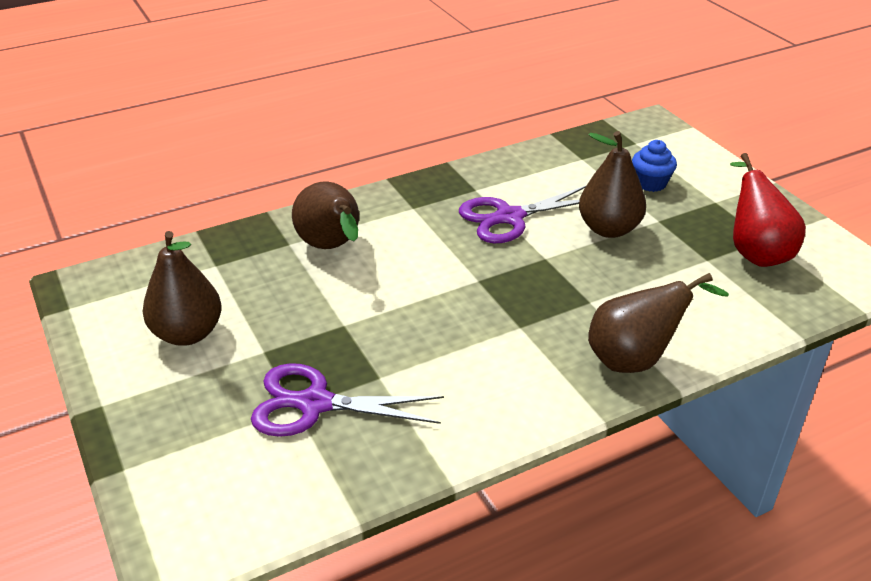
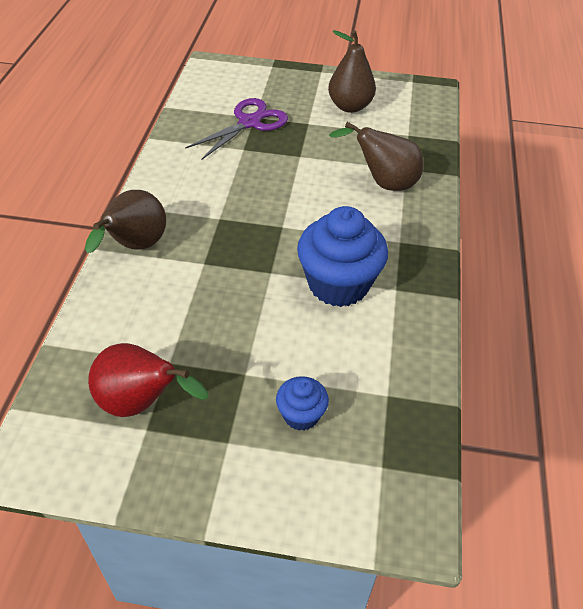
camera: 125 degrees right, 10 degrees up
(509, 217) = (338, 284): purple scissors -> blue cupcake
(609, 229) = (266, 332): brown pear -> none

